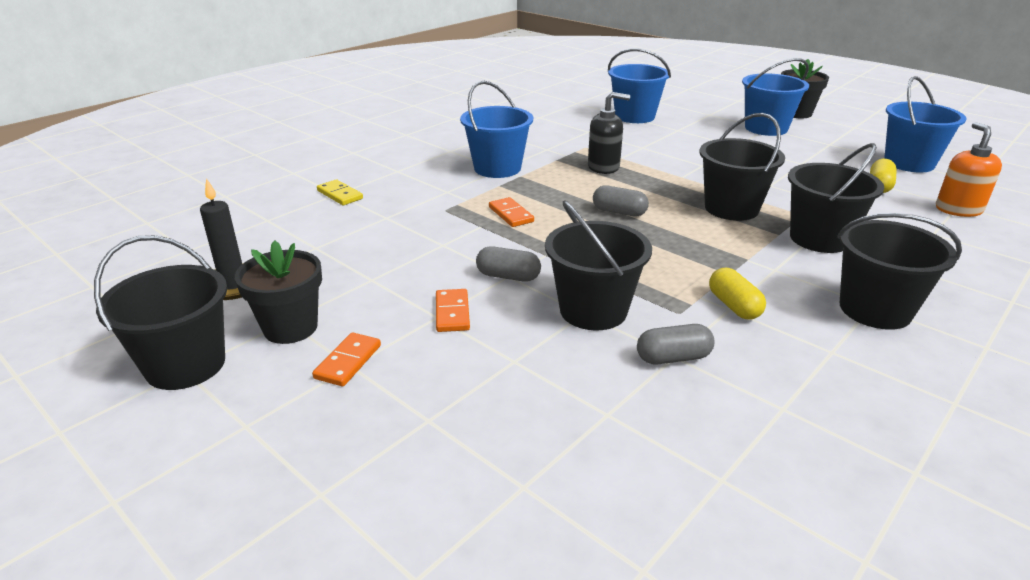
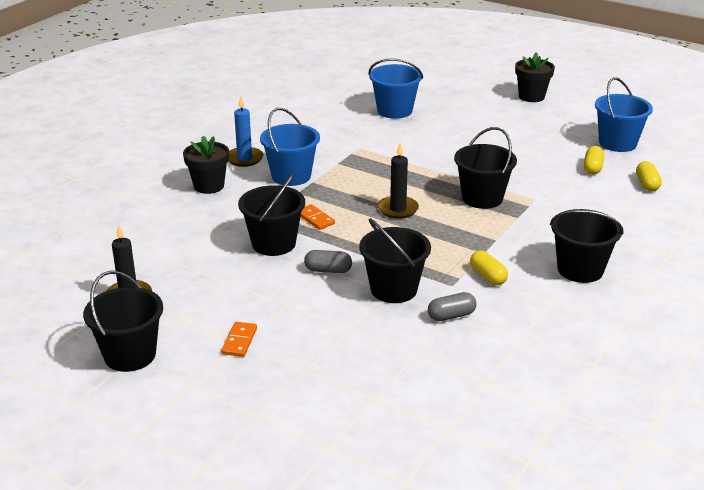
camera: 10 degrees left, 0 degrees up
(290, 328) = (188, 323): black flower pot -> black flower pot (209, 186)
(340, 195) = (171, 213): yellow domino -> none
(450, 148) = (244, 159): none -> blue candle
(452, 313) = (297, 301): orange domino -> none
(604, 167) = (378, 167): black soap dispenser -> none
(619, 212) = (398, 209): grey capsule -> black candle
(766, 128) = (506, 115): blue bucket -> none
(819, 238) = (546, 218): black bucket -> black bucket (273, 244)
(958, 209) = (647, 184): orange soap dispenser -> yellow capsule

